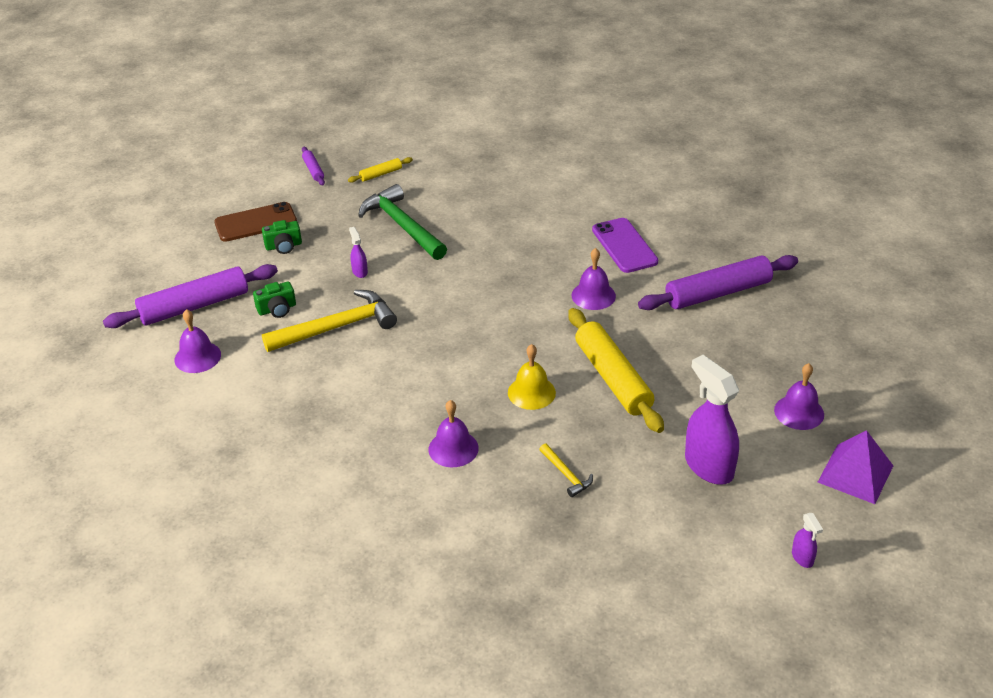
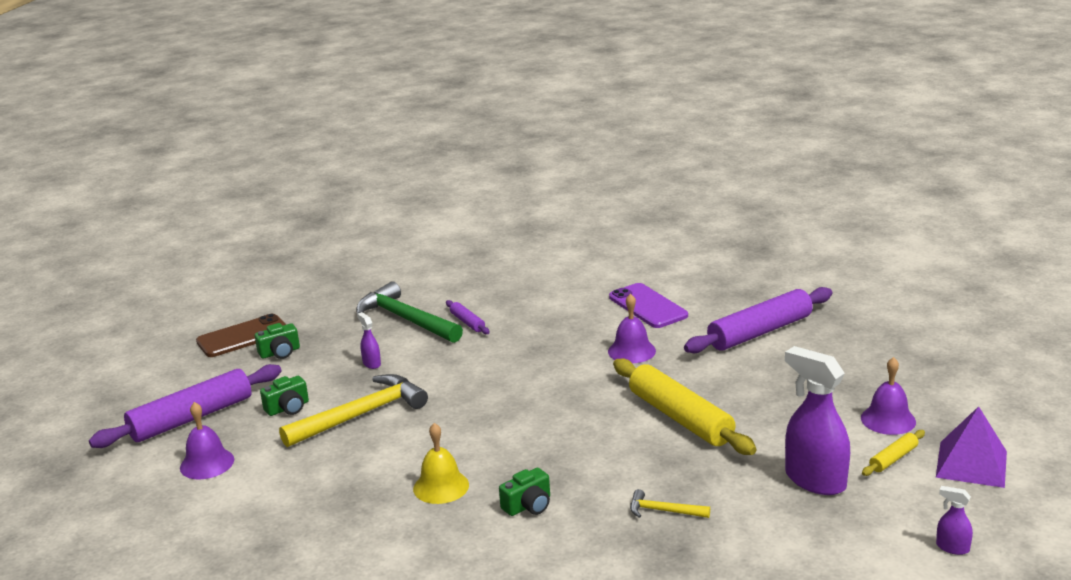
camera: 10 degrees left, 15 degrees down
(313, 170) = (294, 285): purple rolling pin -> purple rolling pin (467, 322)
(381, 174) = (369, 280): yellow rolling pin -> yellow rolling pin (893, 459)
(453, 448) = (528, 505): purple bell -> green camera
(531, 392) = (597, 443): yellow bell -> yellow bell (441, 486)
(566, 474) = (663, 511): yellow hammer -> yellow hammer turned 150 degrees clockwise
(802, 558) = (952, 547): purple spray bottle -> purple spray bottle turned 150 degrees clockwise

